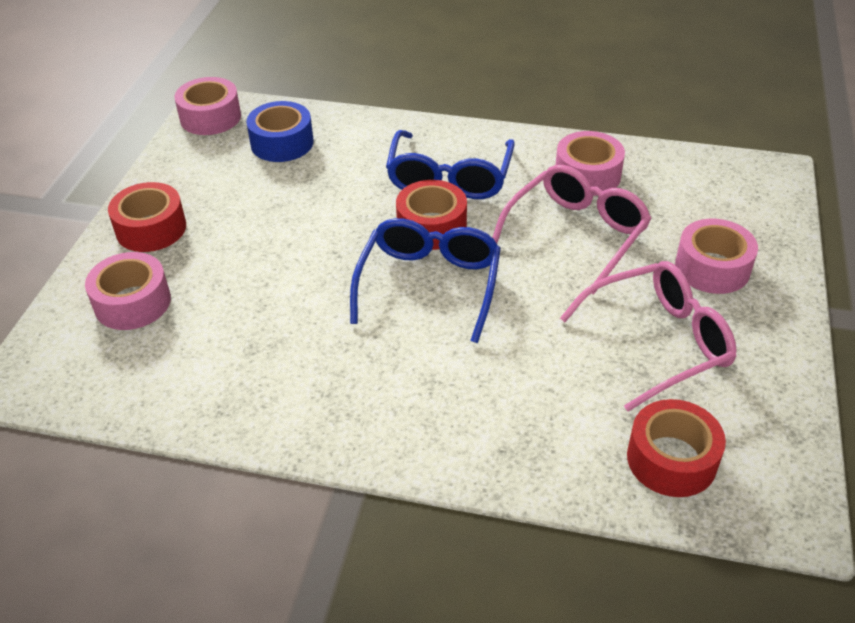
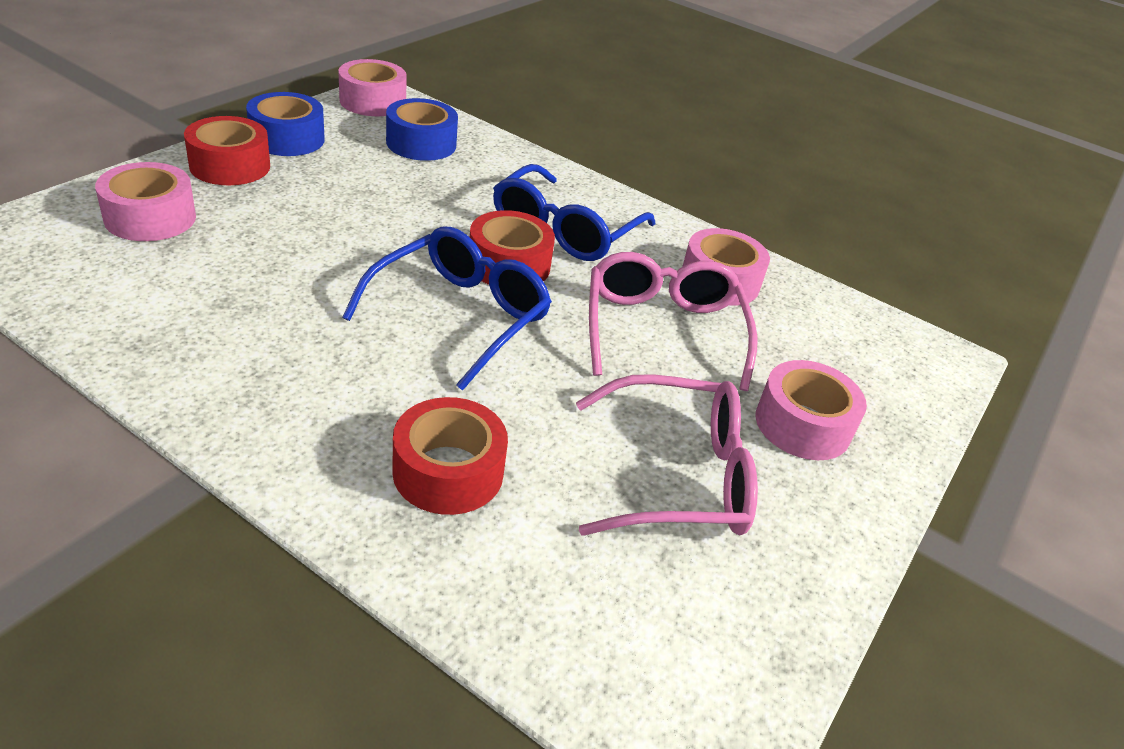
camera: 15 degrees right, 5 degrees down
(173, 183) = (287, 138): none -> blue tape
(576, 234) = (662, 331): pink glasses -> pink glasses turned 60 degrees counterclockwise
(671, 459) = (596, 615): red tape -> red tape (448, 471)

